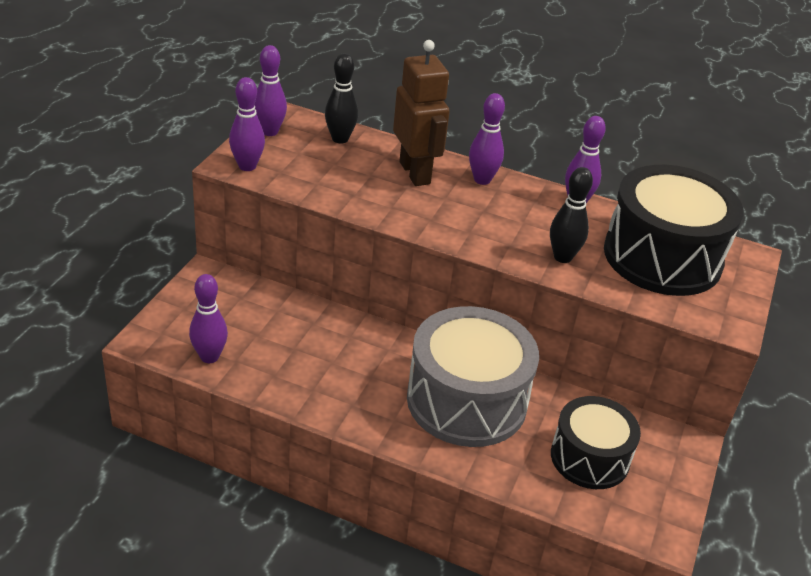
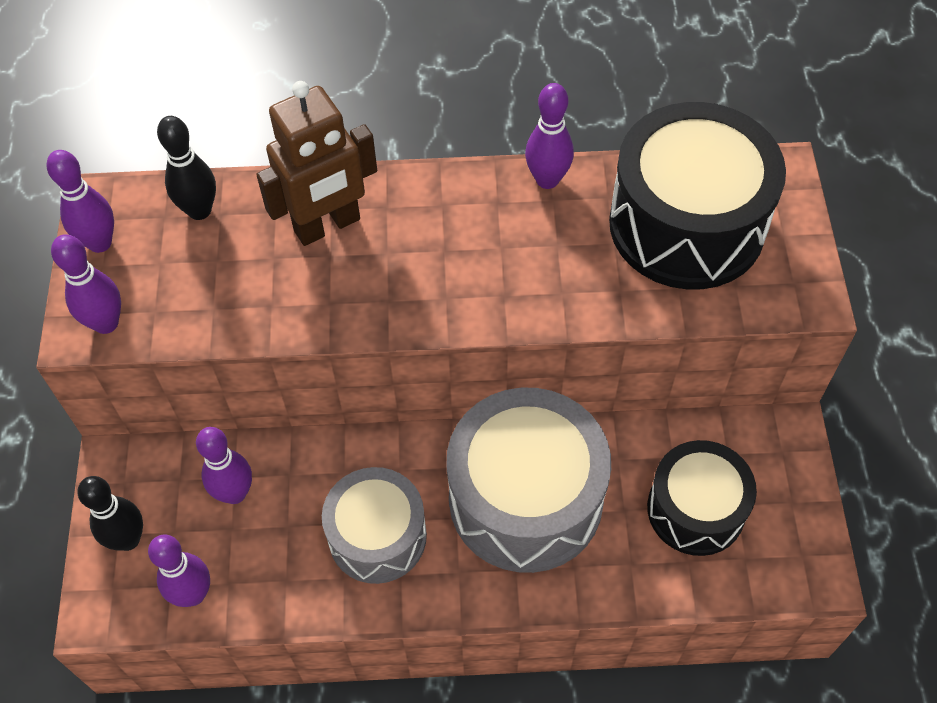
camera: 20 degrees left, 20 degrees up
(350, 378) = (377, 536): none -> grey drum
(415, 173) = (327, 226): brown robot -> brown robot turned 105 degrees clockwise
(482, 180) = (416, 196): purple bowling pin -> purple bowling pin (234, 493)
(562, 257) = (575, 285): black bowling pin -> black bowling pin (128, 539)

